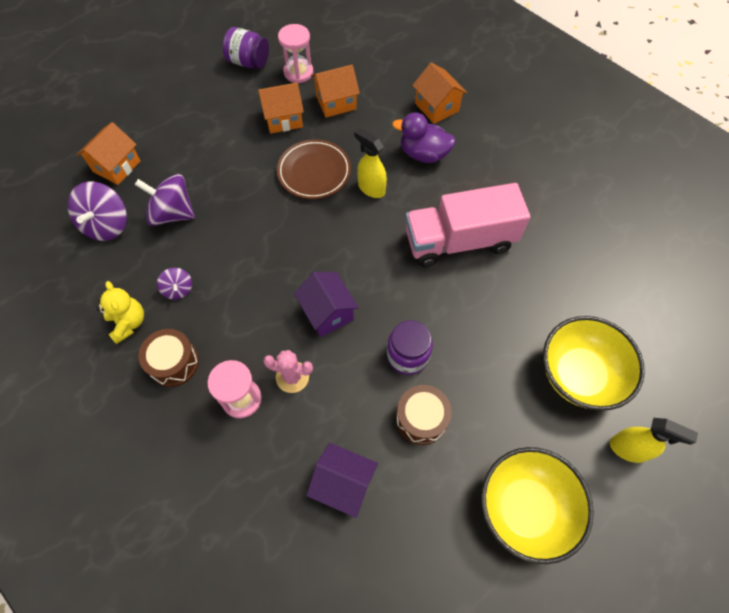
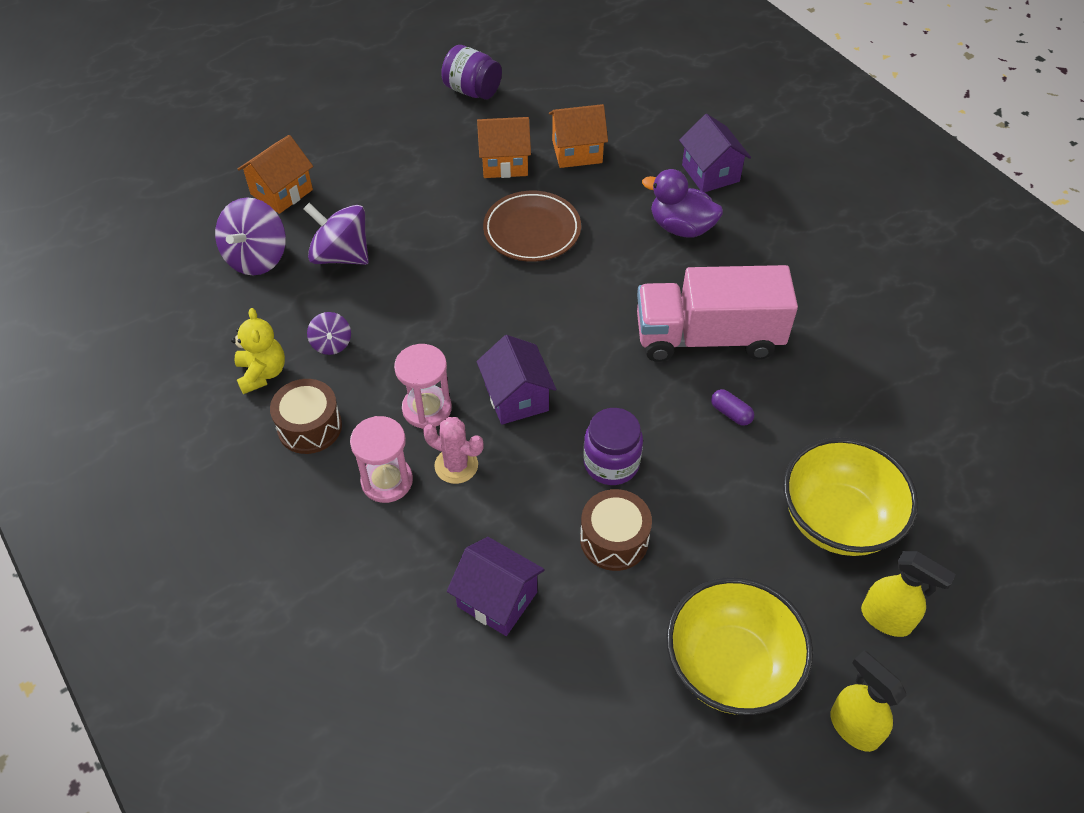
camera: 10 degrees right, 10 degrees down
(298, 72) = (535, 110): pink hourglass -> pink hourglass (427, 408)
(371, 188) = (602, 259): yellow spray bottle -> yellow spray bottle (853, 727)
(437, 107) = (710, 173): orange house -> purple house
(487, 300) = (731, 413): none -> purple capsule

